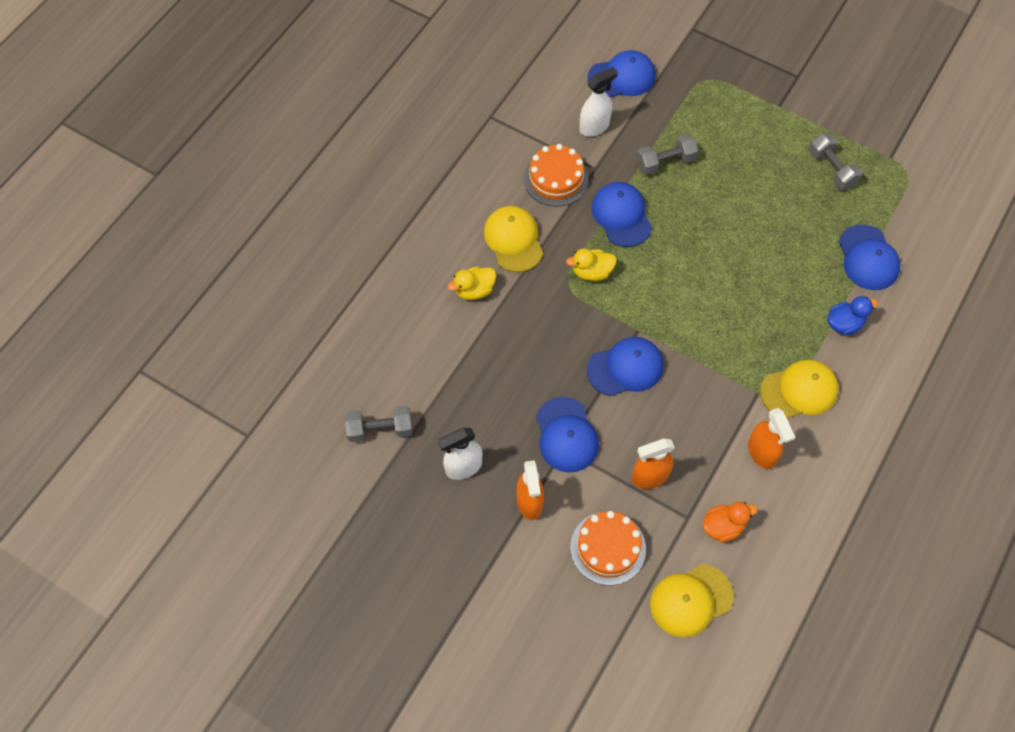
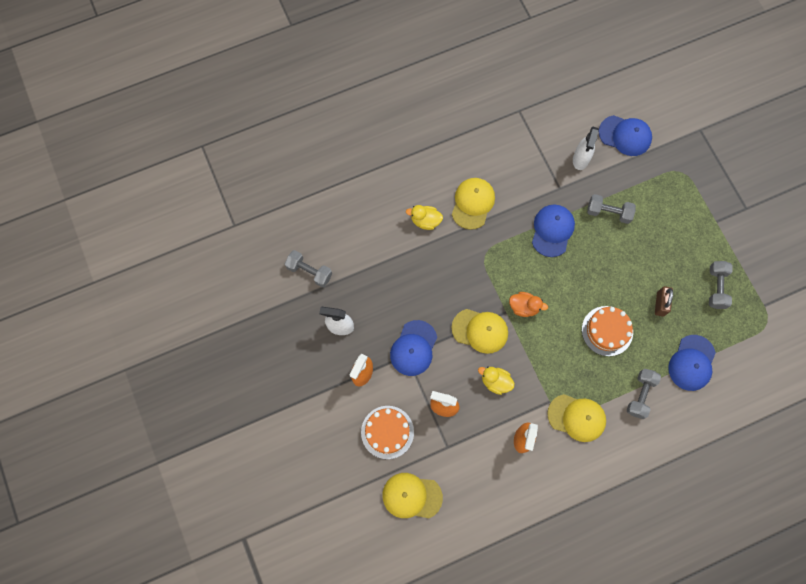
camera: 35 degrees right, 10 degrees up
(556, 179) = (529, 179): orange cake -> orange cake (607, 331)
(592, 272) = (505, 256): yellow duck -> yellow duck (495, 381)
(594, 127) = (580, 159): white spray bottle -> white spray bottle turned 105 degrees clockwise
(625, 368) = (480, 330): blue cap -> yellow cap
(723, 526) = (464, 467): orange duck -> orange duck (524, 307)
(790, 220) = (660, 304): none -> brown padlock
(844, 324) = (640, 395): blue duck -> grey dumbbell

